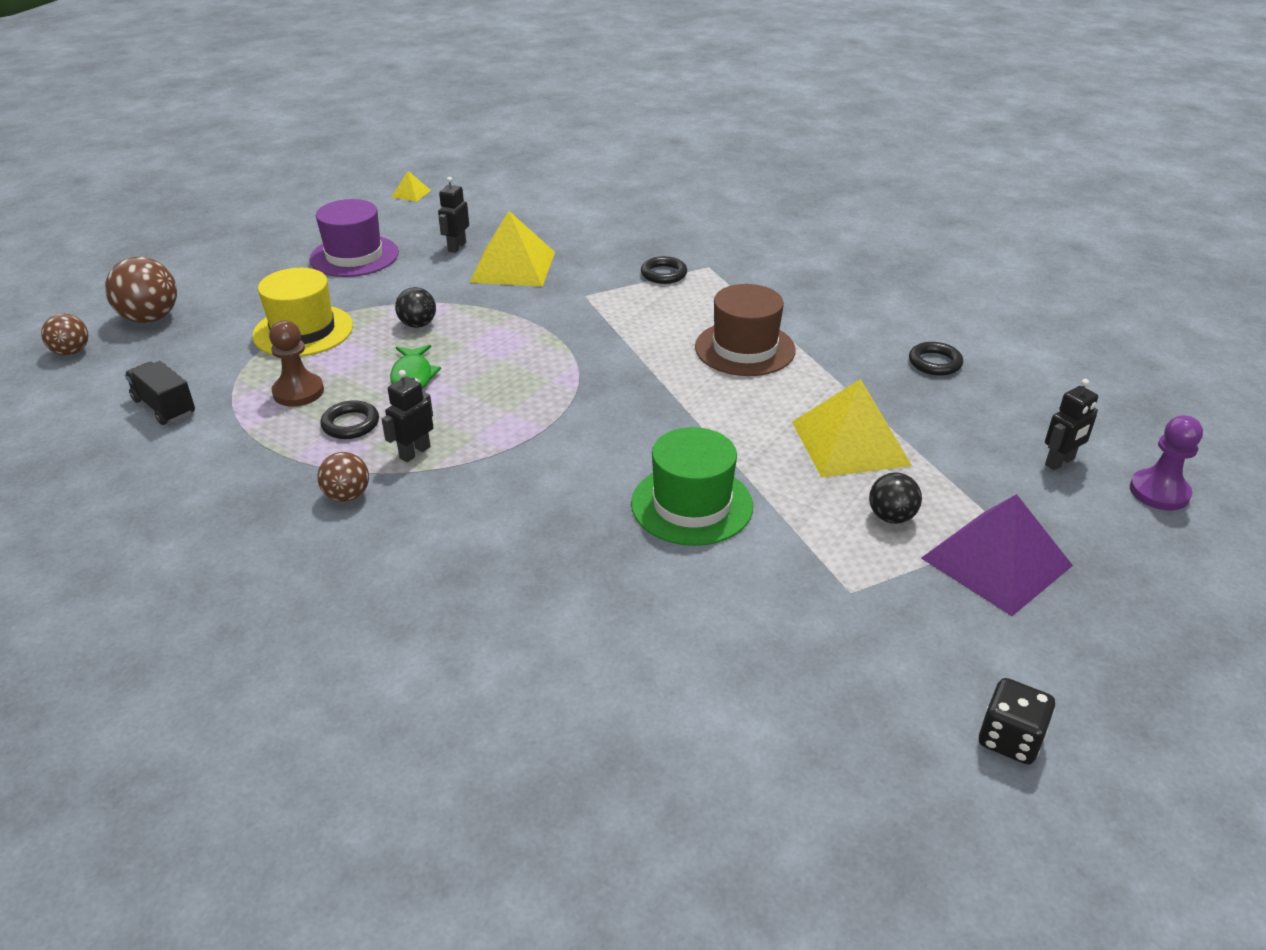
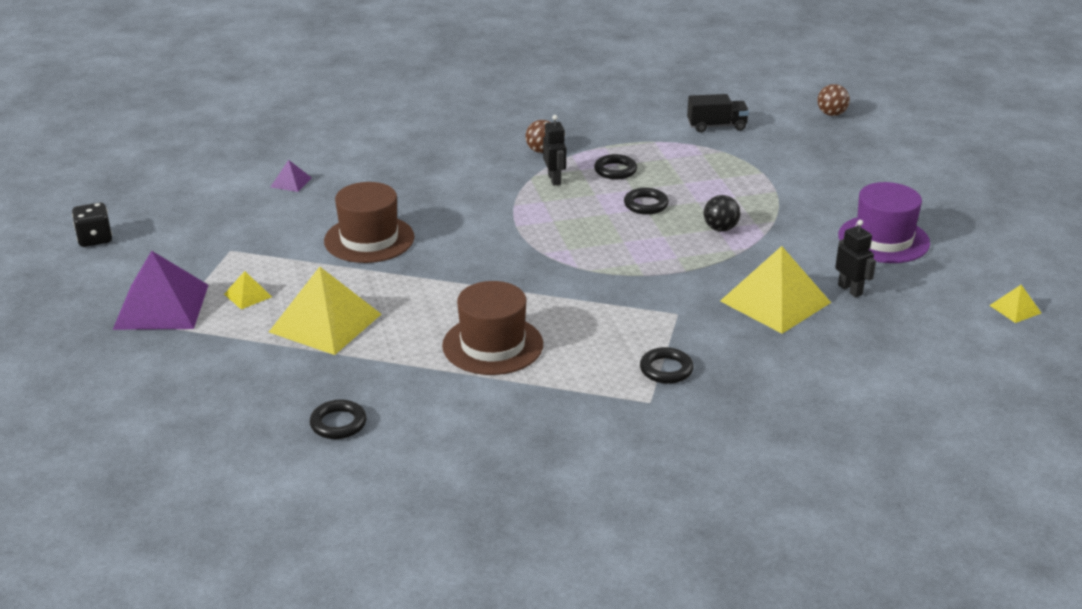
camera: 130 degrees right, 5 degrees down
(150, 318) = (855, 144): brown ball -> none
(298, 392) = (679, 165): brown pawn -> none
(303, 331) = (766, 187): yellow hat -> none
(413, 376) = (646, 205): green fish -> black ring
(656, 659) = (291, 182): none -> purple pyramid
(692, 505) = (369, 239): green hat -> brown hat
(891, 517) = (248, 295): black ball -> yellow pyramid
(1060, 462) = (167, 393): black robot -> none
(1159, 492) = (79, 411): purple pawn -> none

